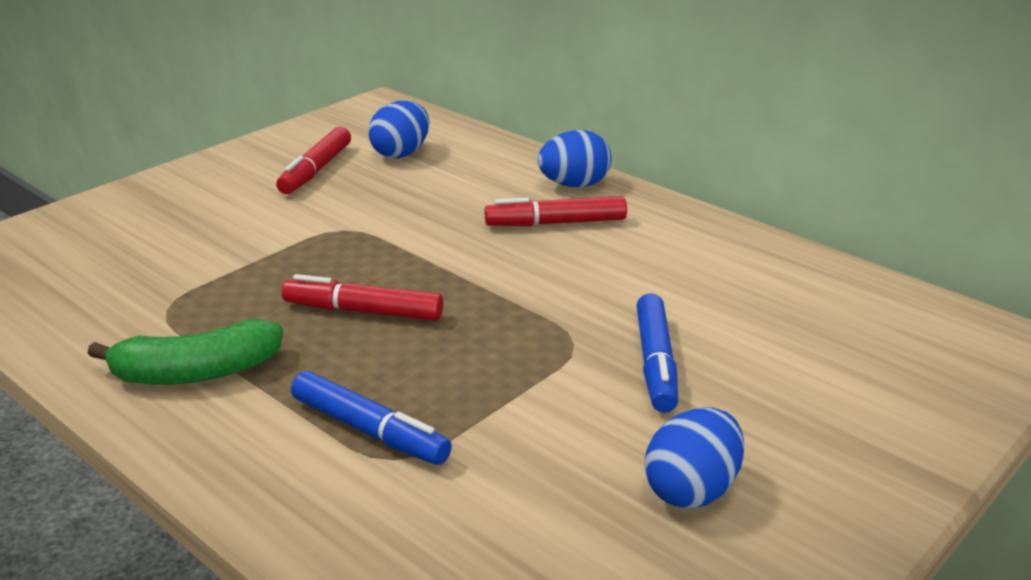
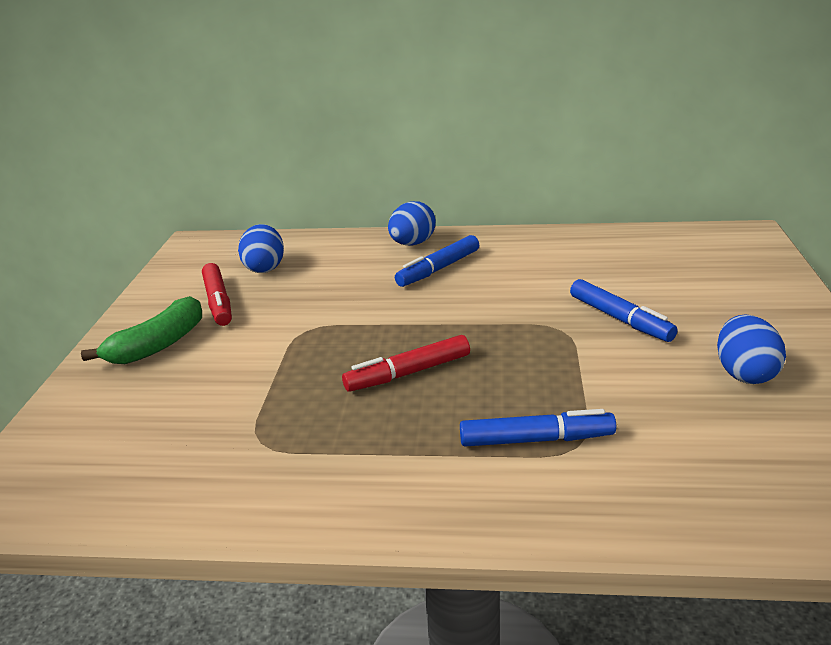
camera: 35 degrees left, 0 degrees up
(195, 373) = (359, 470): green banana -> green banana (158, 345)
(555, 223) = (438, 269): red marker -> blue marker

